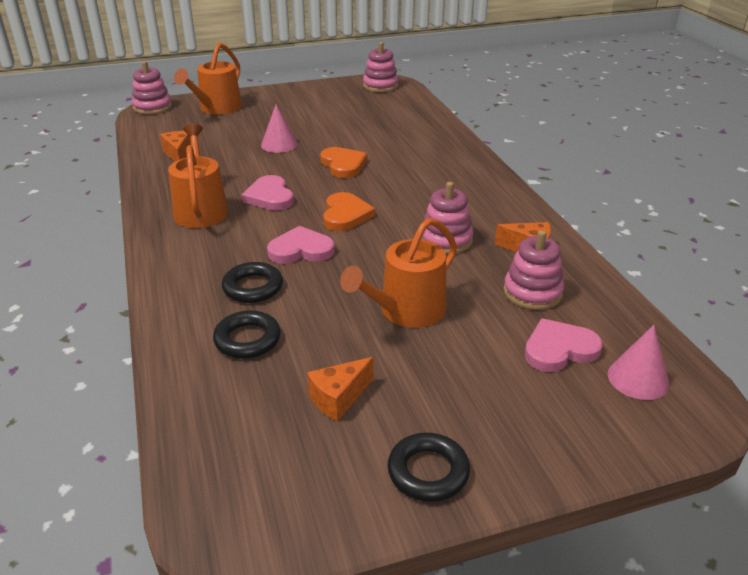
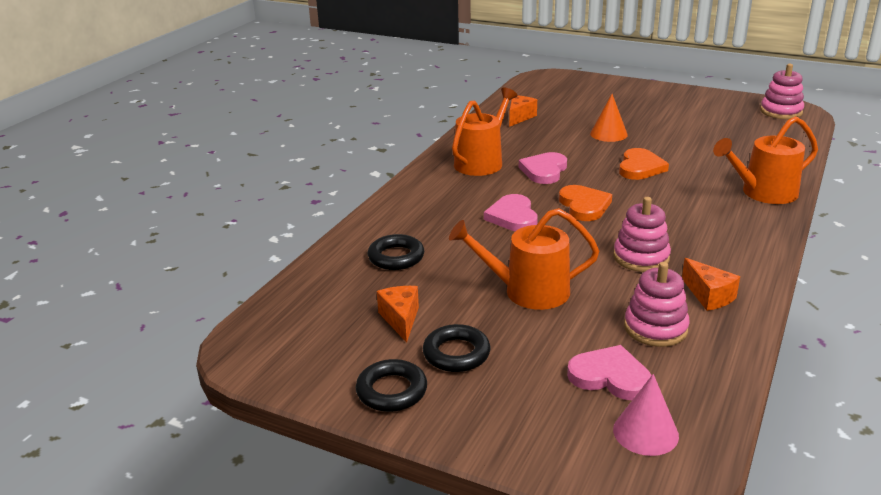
camera: 45 degrees right, 5 degrees down
(152, 107) = (548, 76): pink stacking toy -> none
(217, 108) = (598, 90): orange watering can -> orange watering can (763, 193)
(253, 287) = (444, 227): black ring -> black ring (456, 353)
(279, 144) = (608, 134): pink cone -> orange cone
(301, 250) = (513, 217): pink heart -> pink heart turned 135 degrees counterclockwise
(338, 398) = (401, 319): orange cheese -> orange cheese turned 75 degrees clockwise
(345, 215) = (584, 206): orange heart -> orange heart turned 60 degrees counterclockwise

